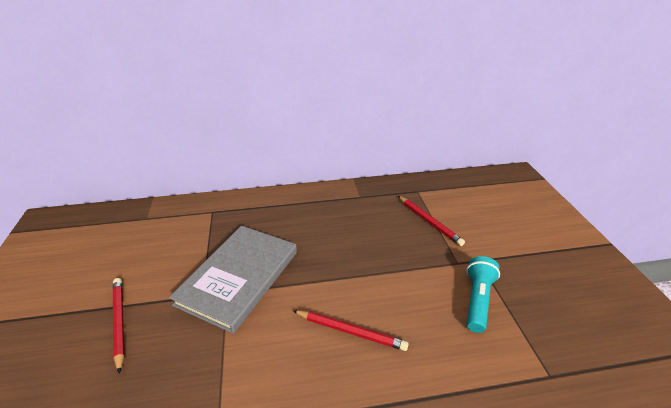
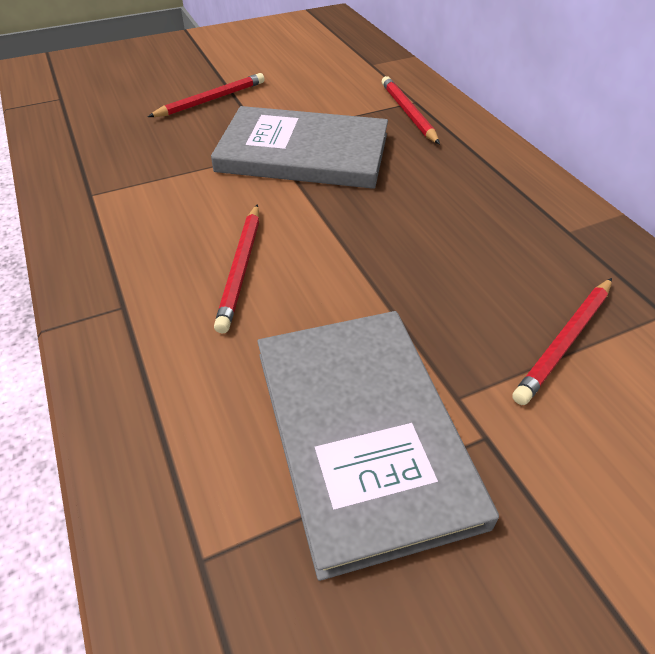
camera: 75 degrees right, 10 degrees up
(223, 218) = (408, 113): none -> red pencil
(477, 300) = (362, 433): turquoise flashlight -> grey book

